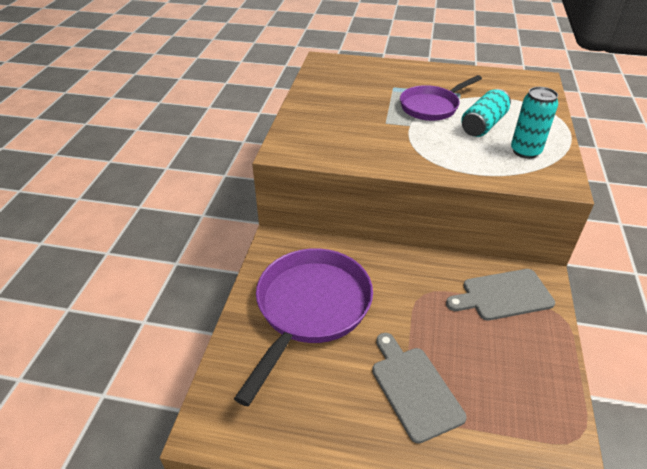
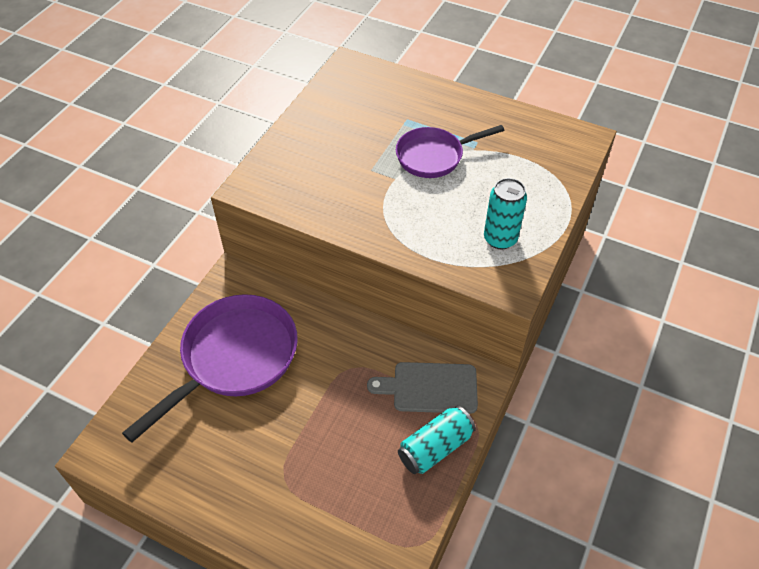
camera: 15 degrees right, 10 degrees up
(414, 389) = (293, 461): grey cutting board -> none
(483, 125) = (476, 193): turquoise can -> turquoise can (435, 447)

